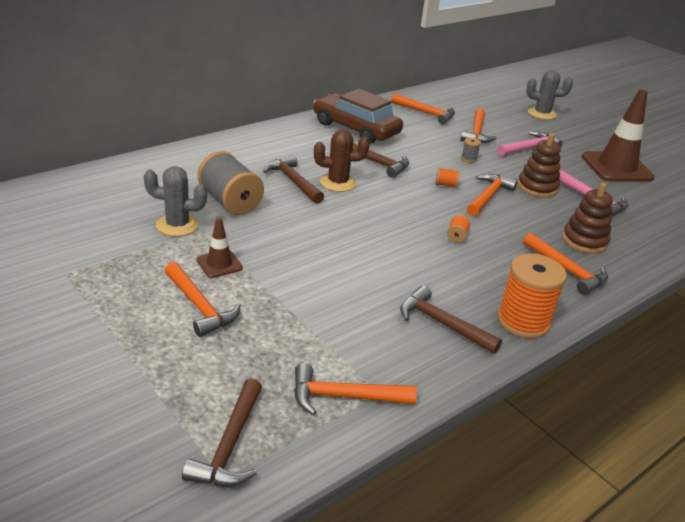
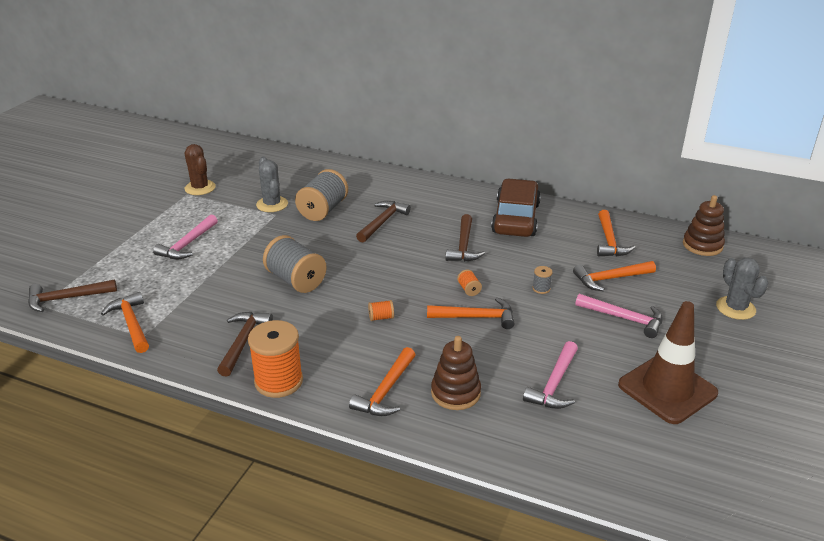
camera: 65 degrees right, 0 degrees up
(199, 306) = (187, 244): orange hammer -> pink hammer
(219, 264) = (240, 234): brown traffic cone -> none
(338, 183) = (404, 240): brown cactus -> brown cactus (200, 188)
(353, 259) = (296, 280): none -> grey spool
(537, 187) = (535, 342): brown stacking toy -> brown stacking toy (702, 245)

